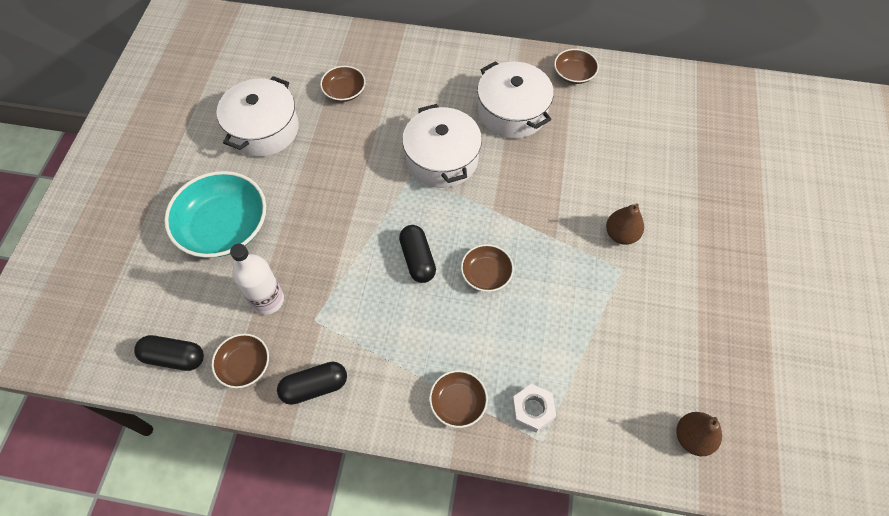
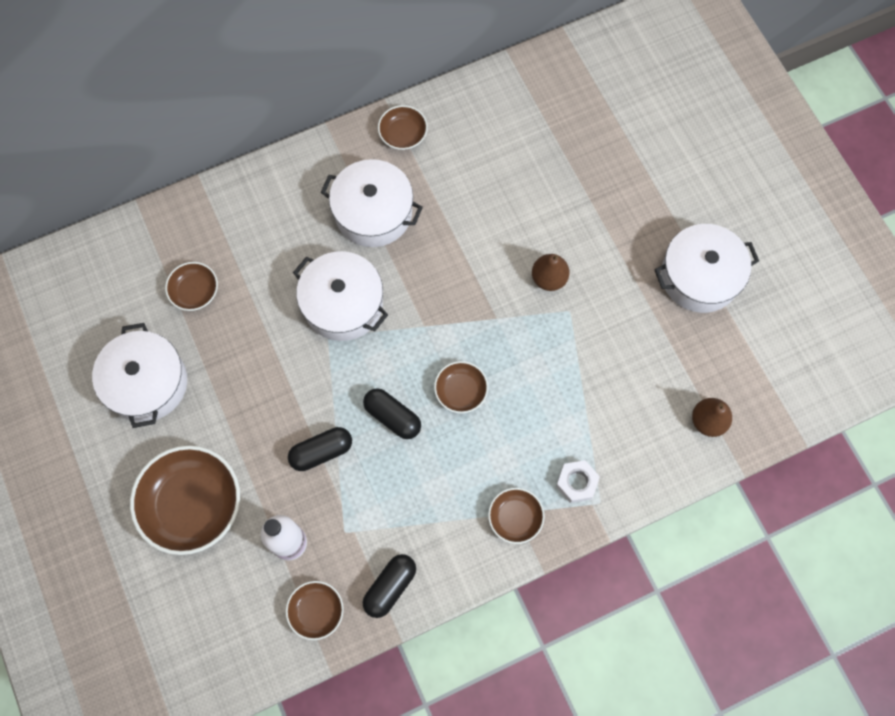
camera: 35 degrees left, 10 degrees up
(174, 357) = (249, 648): black capsule -> black capsule (321, 452)
(224, 227) = (192, 504): turquoise bowl -> brown bowl
(761, 311) = (699, 277): none -> white pot

